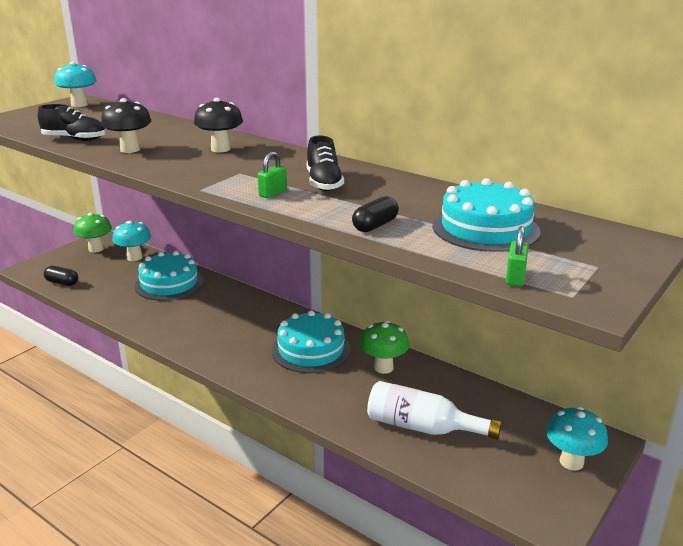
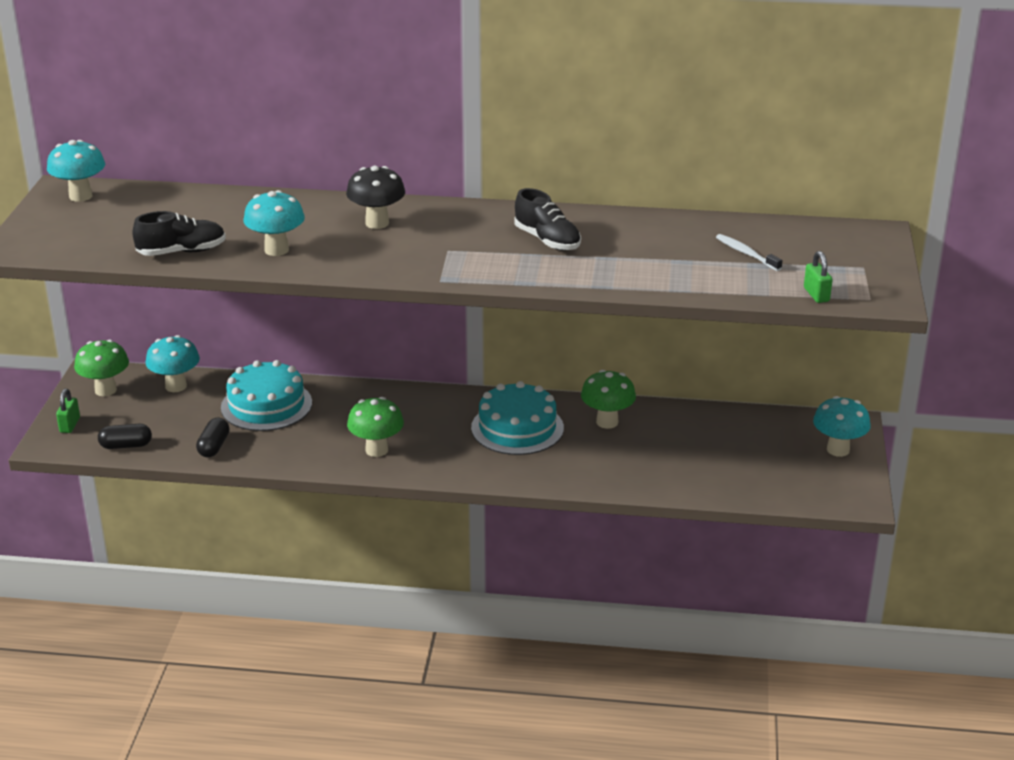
camera: 30 degrees left, 5 degrees up
(130, 149) = (276, 250): black mushroom -> turquoise mushroom
(198, 333) = (376, 450): none -> green mushroom
(273, 193) = (516, 266): green padlock -> green padlock (70, 425)
(375, 225) = (655, 276): black capsule -> black capsule (214, 446)
(422, 427) = (695, 464): white bottle -> none
(485, 228) = (746, 253): turquoise cake -> white toothbrush

